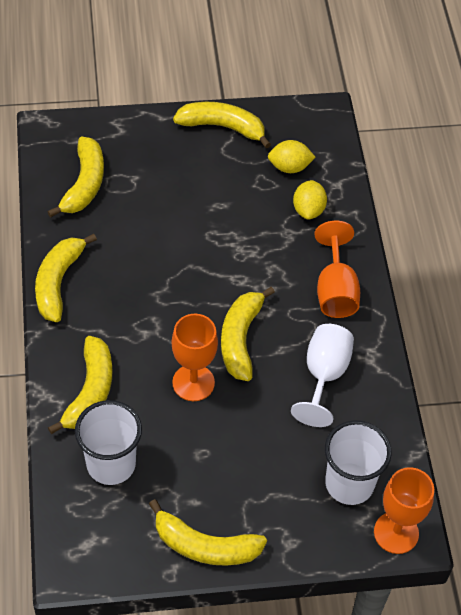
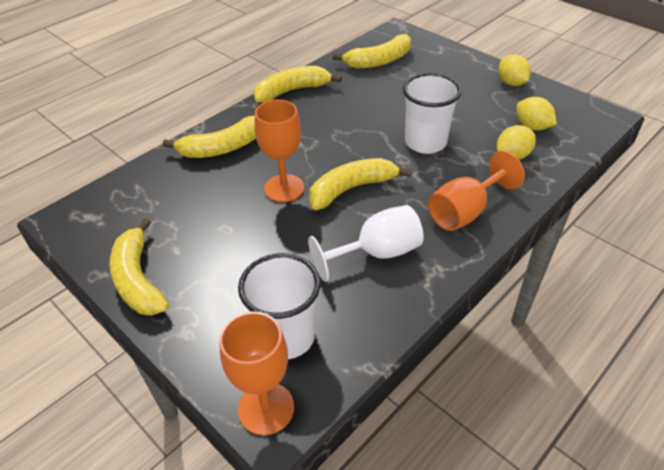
camera: 55 degrees right, 10 degrees down
(111, 464) = (170, 189): white cup -> white cup (425, 142)
(222, 127) = (511, 83): yellow banana -> yellow lemon

